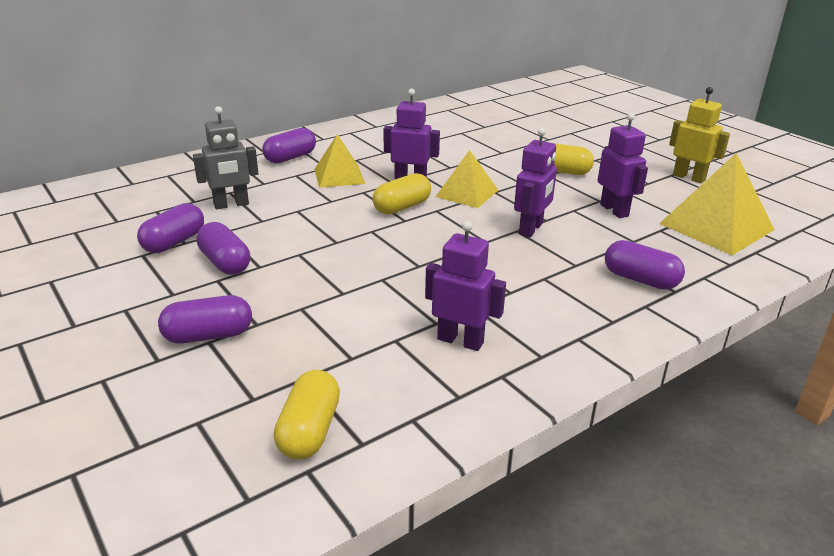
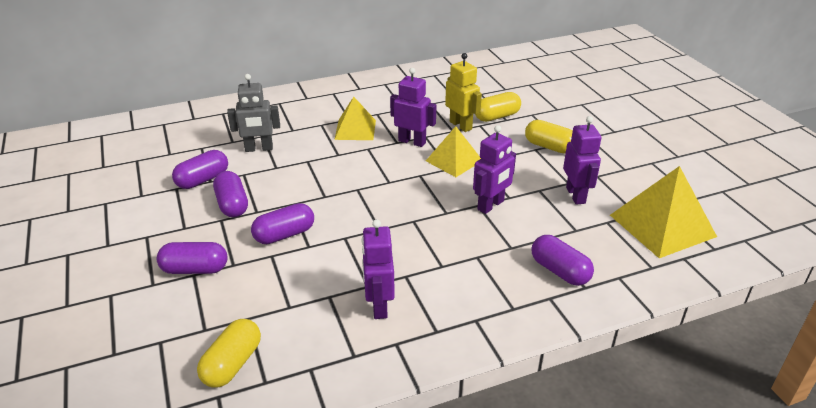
camera: 15 degrees right, 5 degrees up
(290, 158) = (324, 106): purple capsule -> purple capsule (284, 235)
(402, 207) = (392, 168): yellow capsule -> yellow capsule (497, 116)
(460, 341) = (379, 306): purple robot -> purple robot turned 135 degrees counterclockwise
(689, 177) = (667, 168): yellow robot -> yellow robot (461, 125)

